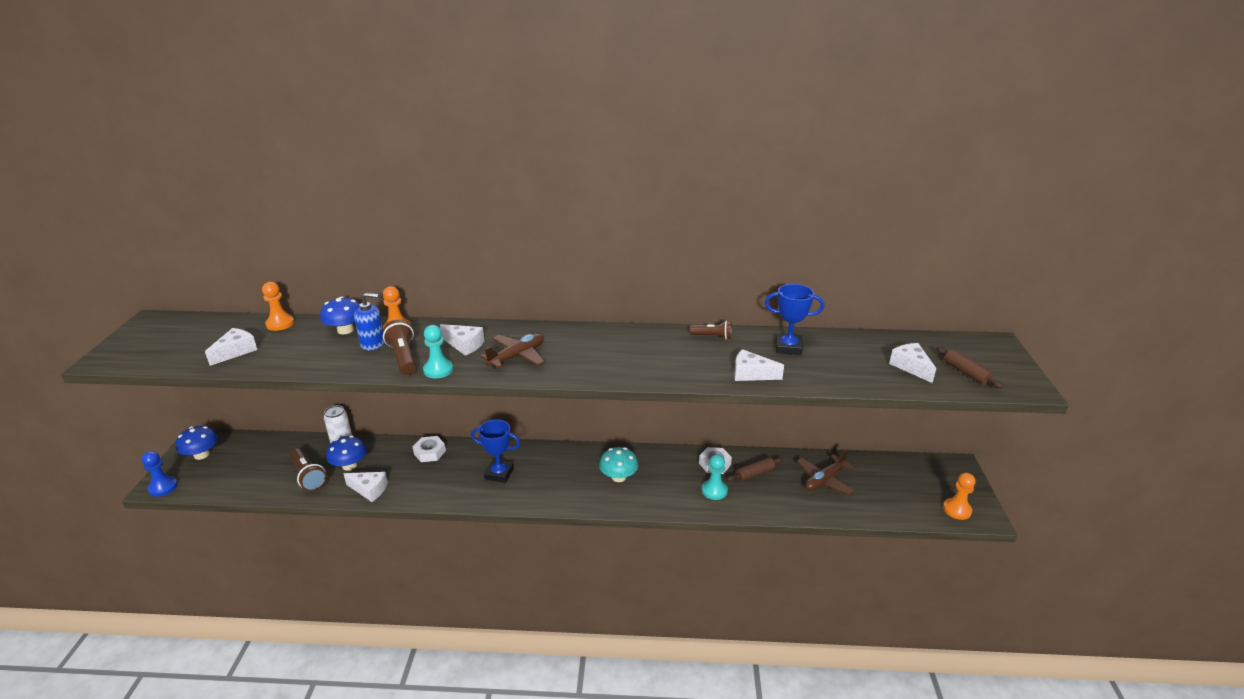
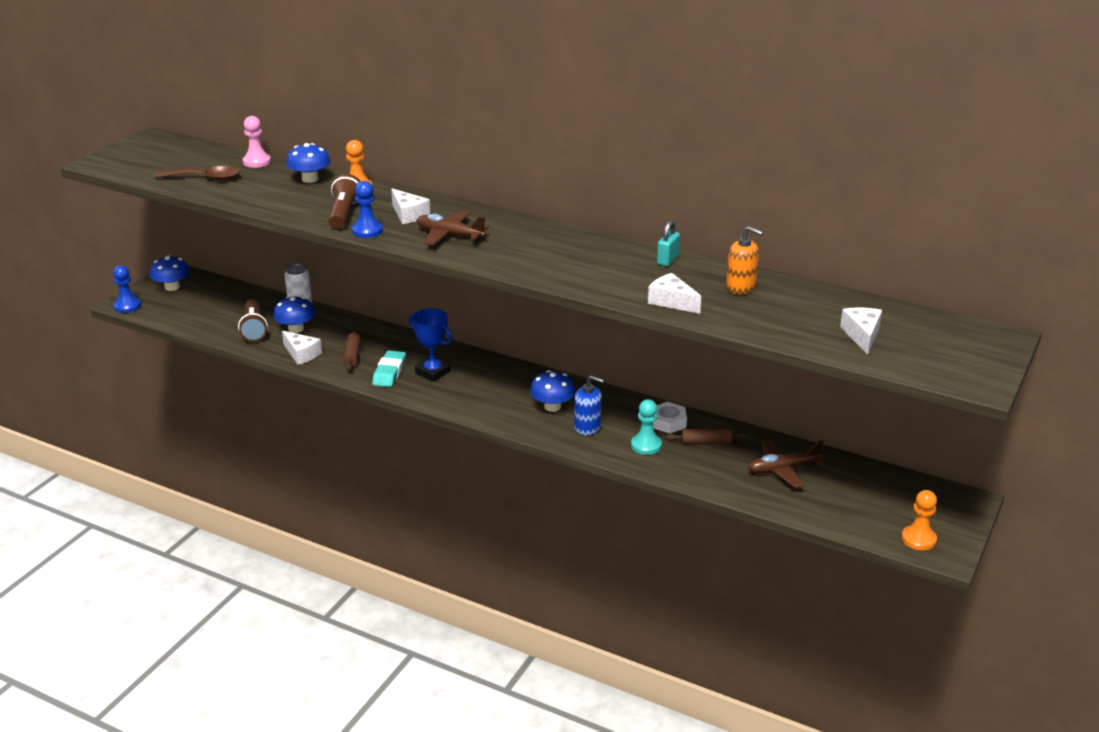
camera: 25 degrees right, 0 degrees up
(236, 351) = (204, 178): white cheese -> brown spoon
(280, 324) = (257, 162): orange pawn -> pink pawn
(373, 343) = (326, 196): blue soap dispenser -> blue soap dispenser (587, 427)
(430, 452) = (378, 336): white nut -> none
(438, 370) = (367, 231): turquoise pawn -> blue pawn
(461, 485) = (389, 372): none -> turquoise eraser
(517, 357) = (449, 235): brown plane -> brown plane turned 135 degrees counterclockwise
(618, 477) = (552, 406): turquoise mushroom -> blue mushroom
(712, 337) = (667, 260): brown flashlight -> turquoise padlock
(788, 347) = (741, 287): blue trophy -> orange soap dispenser
(966, 373) = (922, 355): brown rolling pin -> brown rolling pin (352, 355)

